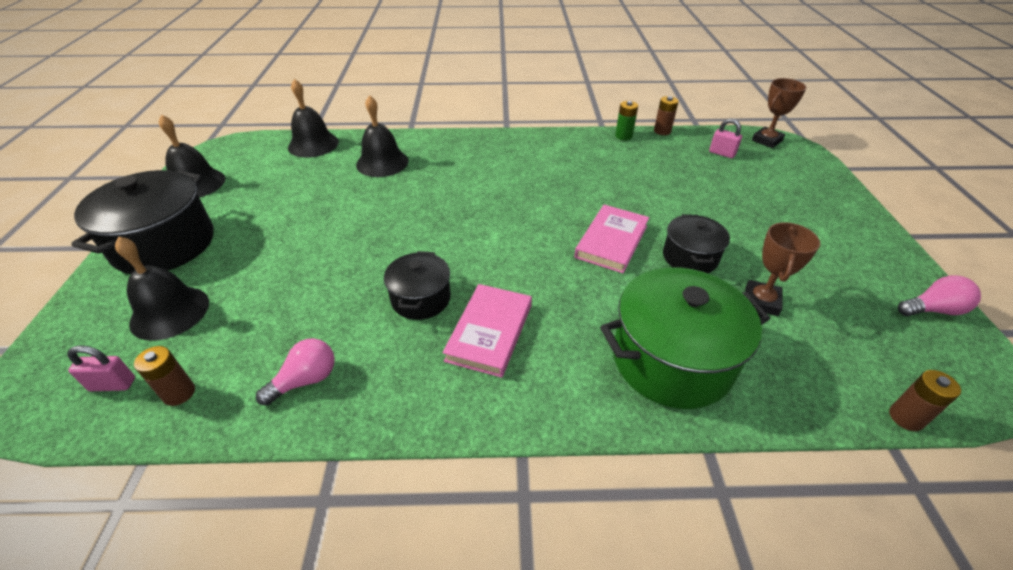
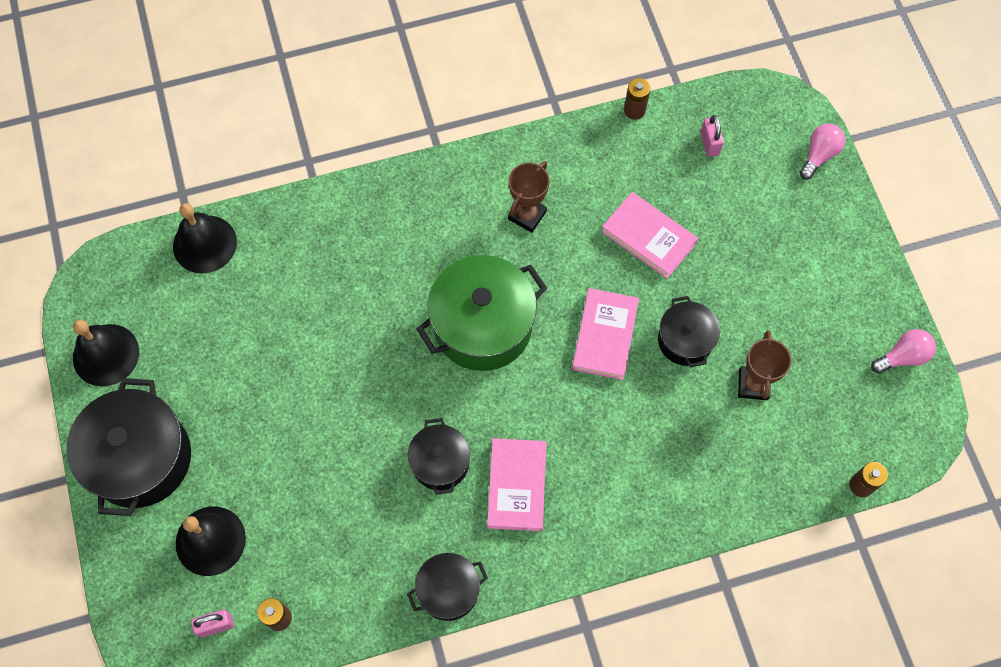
camera: 15 degrees left, 25 degrees up
(305, 380) = (378, 577): pink light bulb -> pink light bulb (819, 155)
(373, 411) = (448, 590): none -> black pot
(382, 163) = (309, 260): black bell -> none
(623, 136) = (588, 133): green battery -> none
(663, 191) = (648, 237): none -> pink book
(671, 360) = (679, 475): green pot -> green pot (482, 326)
(722, 153) = (709, 144): pink padlock -> pink padlock turned 60 degrees clockwise
(767, 140) = (762, 102): brown trophy -> brown trophy (527, 215)

